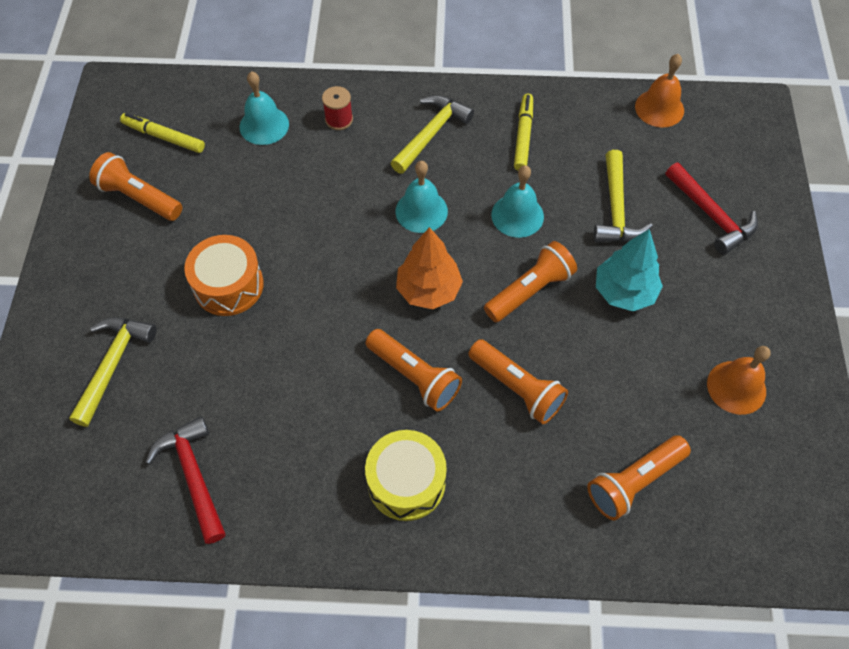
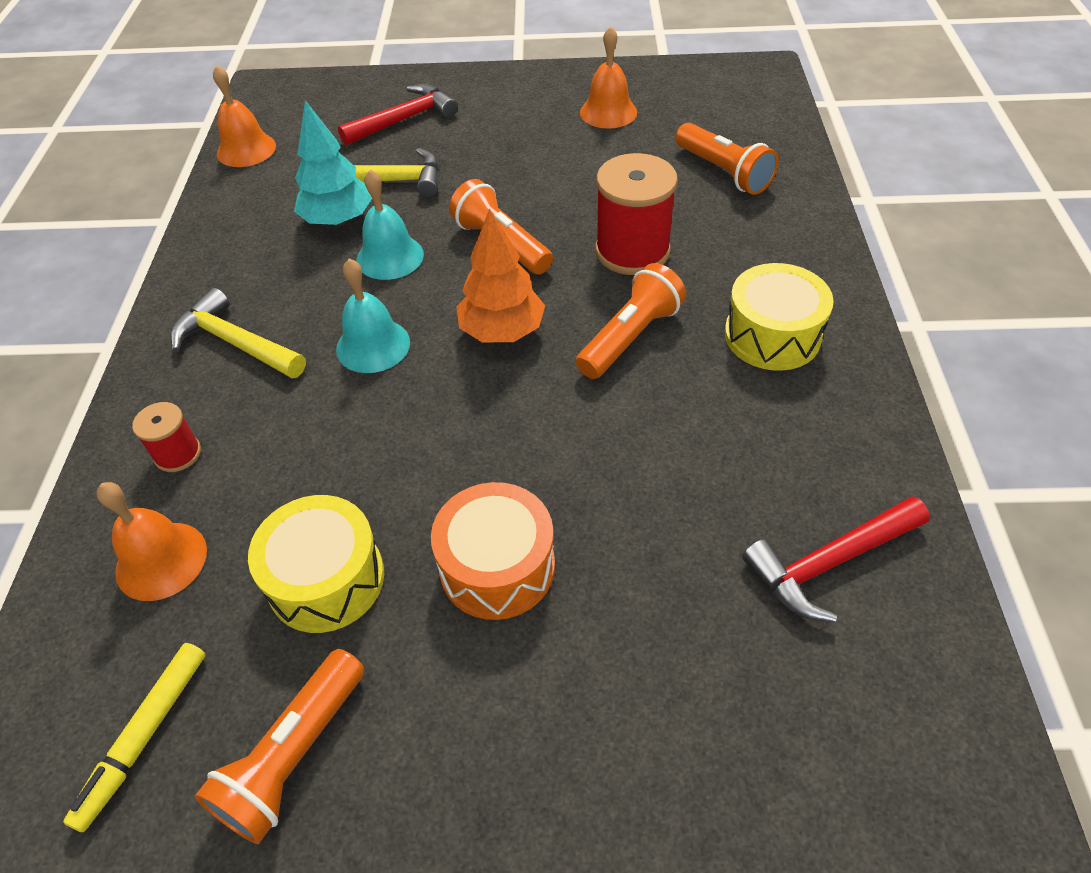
camera: 90 degrees left, 10 degrees down
(113, 365) = (665, 724): yellow hammer -> none
(237, 201) = (326, 579): none -> yellow drum
(264, 125) = (161, 560): turquoise bell -> orange bell
(517, 388) = (632, 251): orange flashlight -> red spool
(523, 136) = (262, 255): yellow marker -> none
(624, 292) = (501, 176): turquoise tree -> turquoise tree (338, 220)

